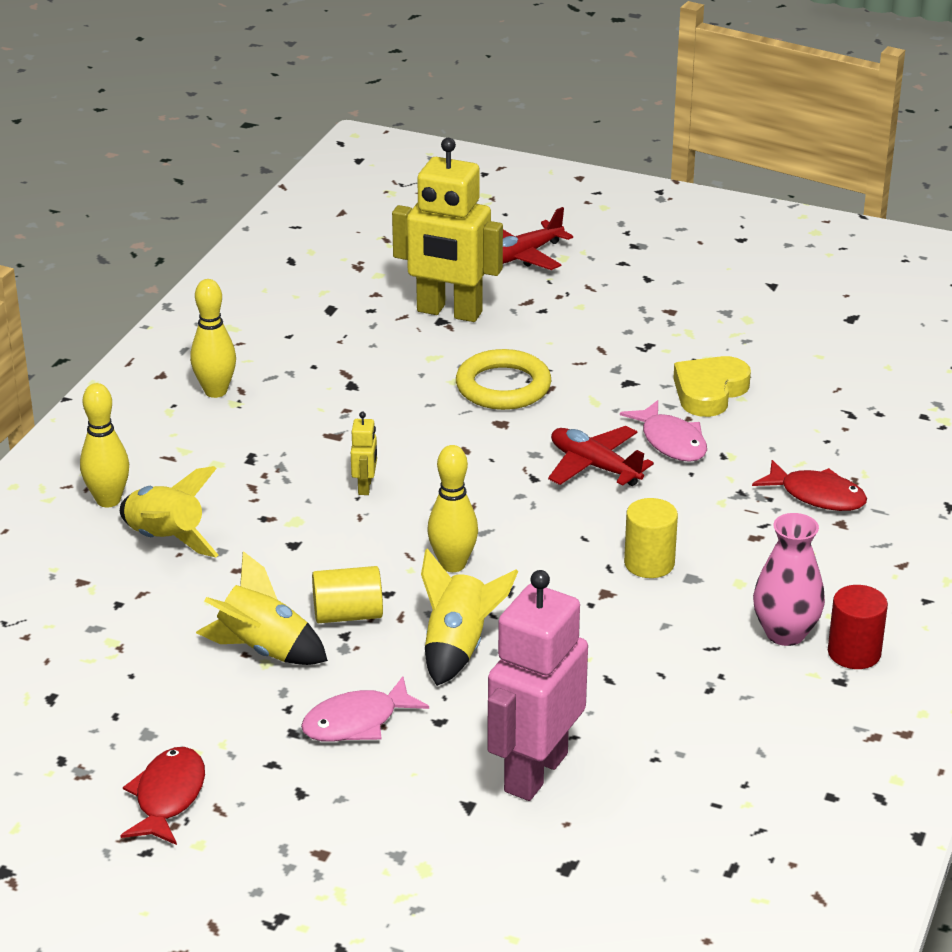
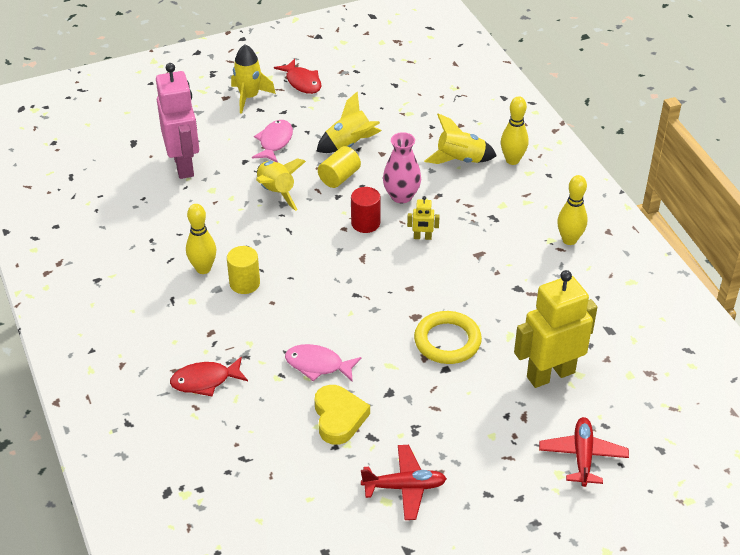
camera: 135 degrees right, 10 degrees up
(285, 827) = (249, 97): none -> yellow rocket
(365, 487) = (422, 237): yellow robot -> yellow robot turned 45 degrees counterclockwise
(453, 565) = (329, 226): yellow bowling pin -> yellow bowling pin (203, 269)
(594, 466) = (336, 322): red plane -> red plane (404, 487)
(785, 633) = (144, 287): pink vase -> pink vase (401, 196)
(854, 653) = (102, 297): red cylinder -> red cylinder (365, 223)

